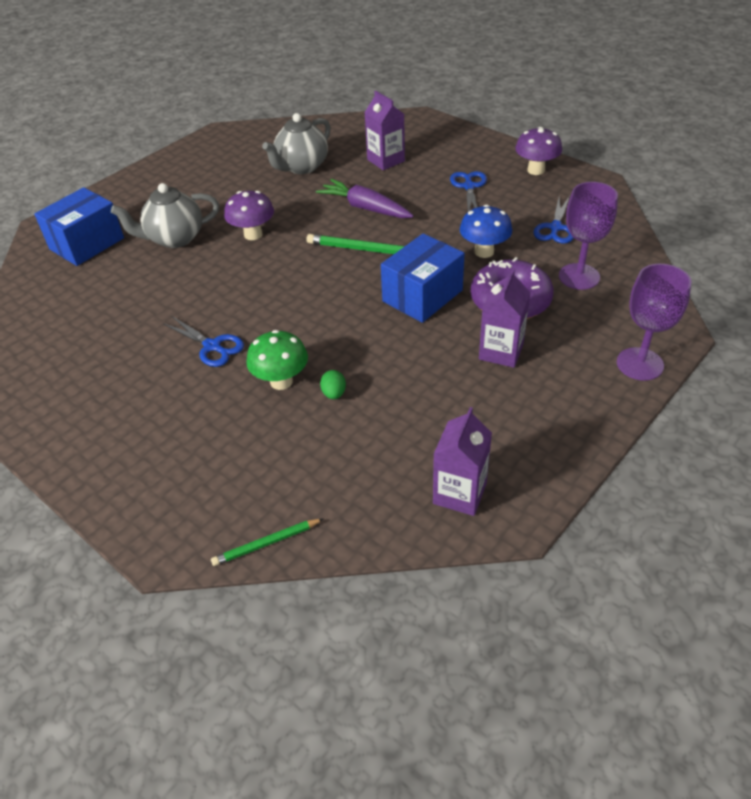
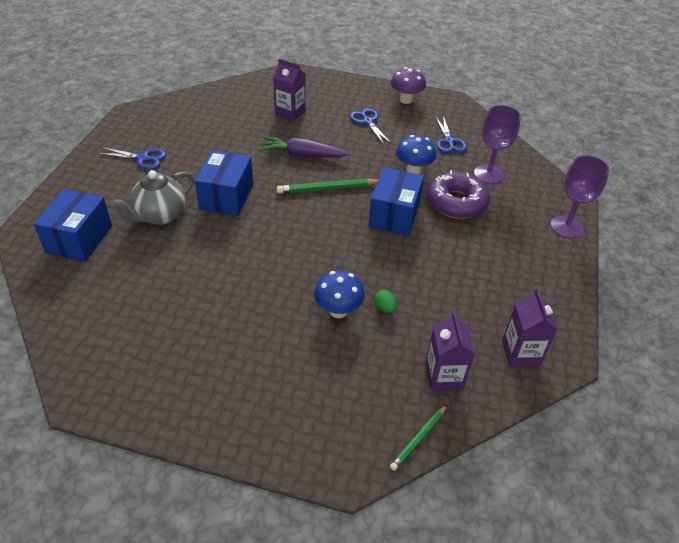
camera: 30 degrees left, 0 degrees up
(212, 346) = (262, 299): blue scissors -> blue scissors (143, 158)
(253, 234) = (227, 196): purple mushroom -> blue box
(281, 381) = (338, 311): green mushroom -> blue mushroom
(301, 167) = (225, 130): grey teapot -> none
(501, 351) = (476, 242): purple carton -> purple carton (443, 376)

